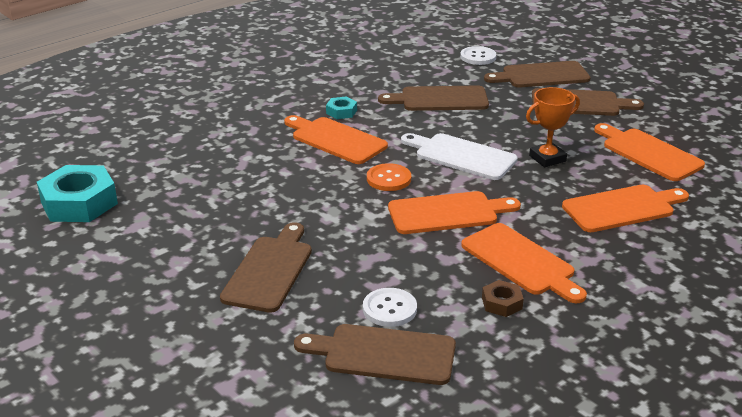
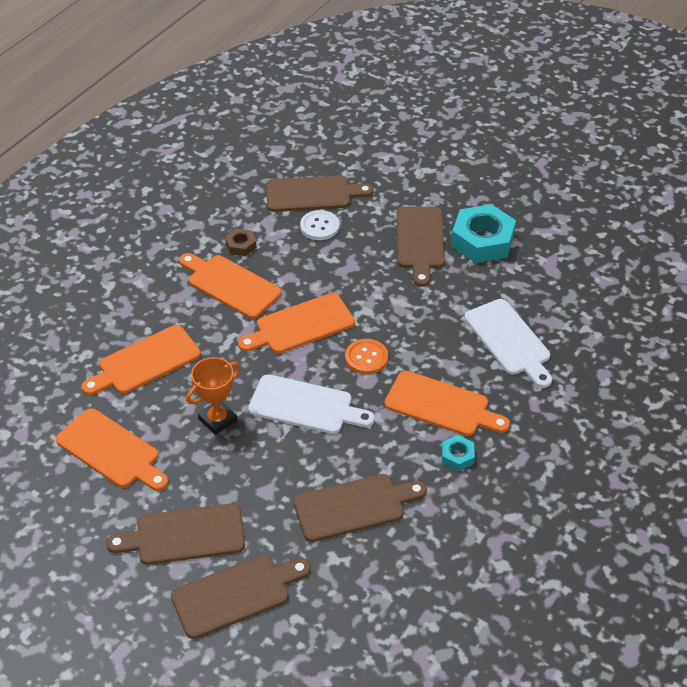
camera: 165 degrees right, 15 degrees up
(79, 203) = (617, 276): turquoise nut -> turquoise nut (482, 240)
(239, 171) = (509, 340): none -> white cutting board
(478, 57) = (329, 628): white button -> none

